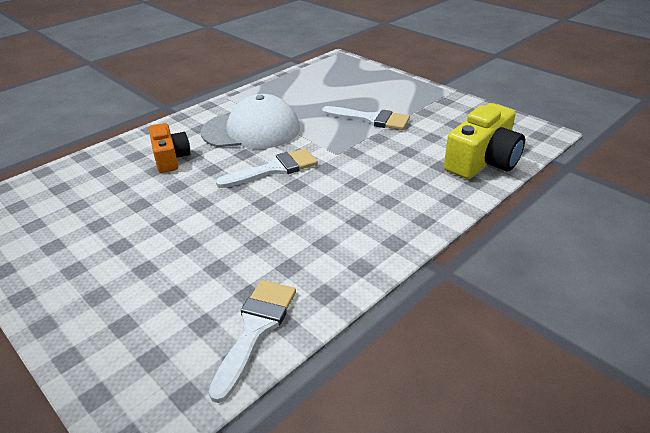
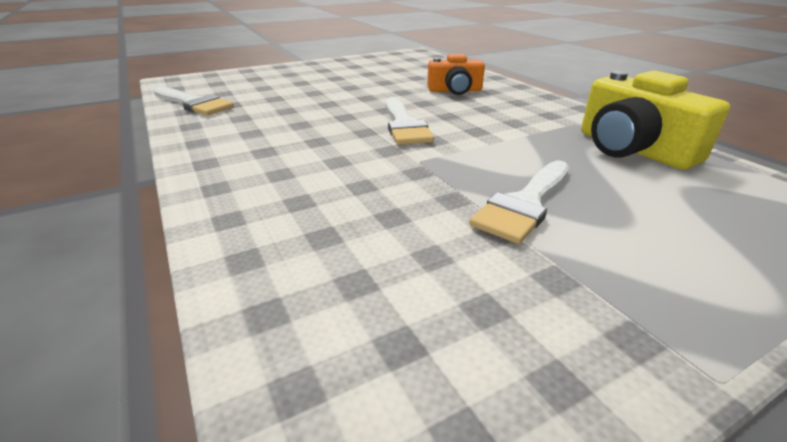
camera: 105 degrees right, 5 degrees down
(251, 130) = (505, 122): white cap -> none
(482, 161) = (298, 294): yellow camera -> yellow camera (632, 149)

